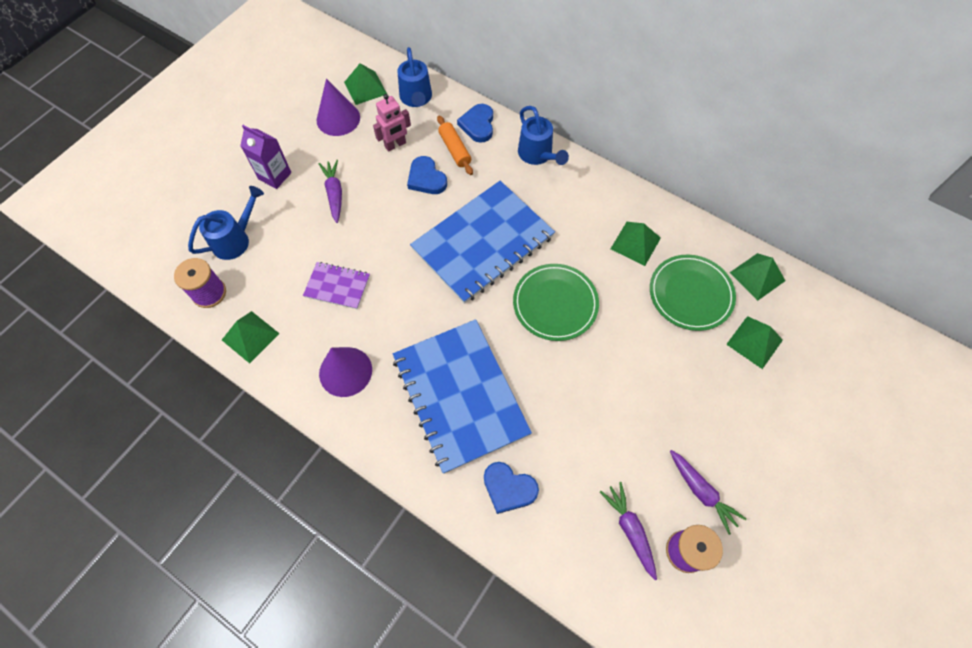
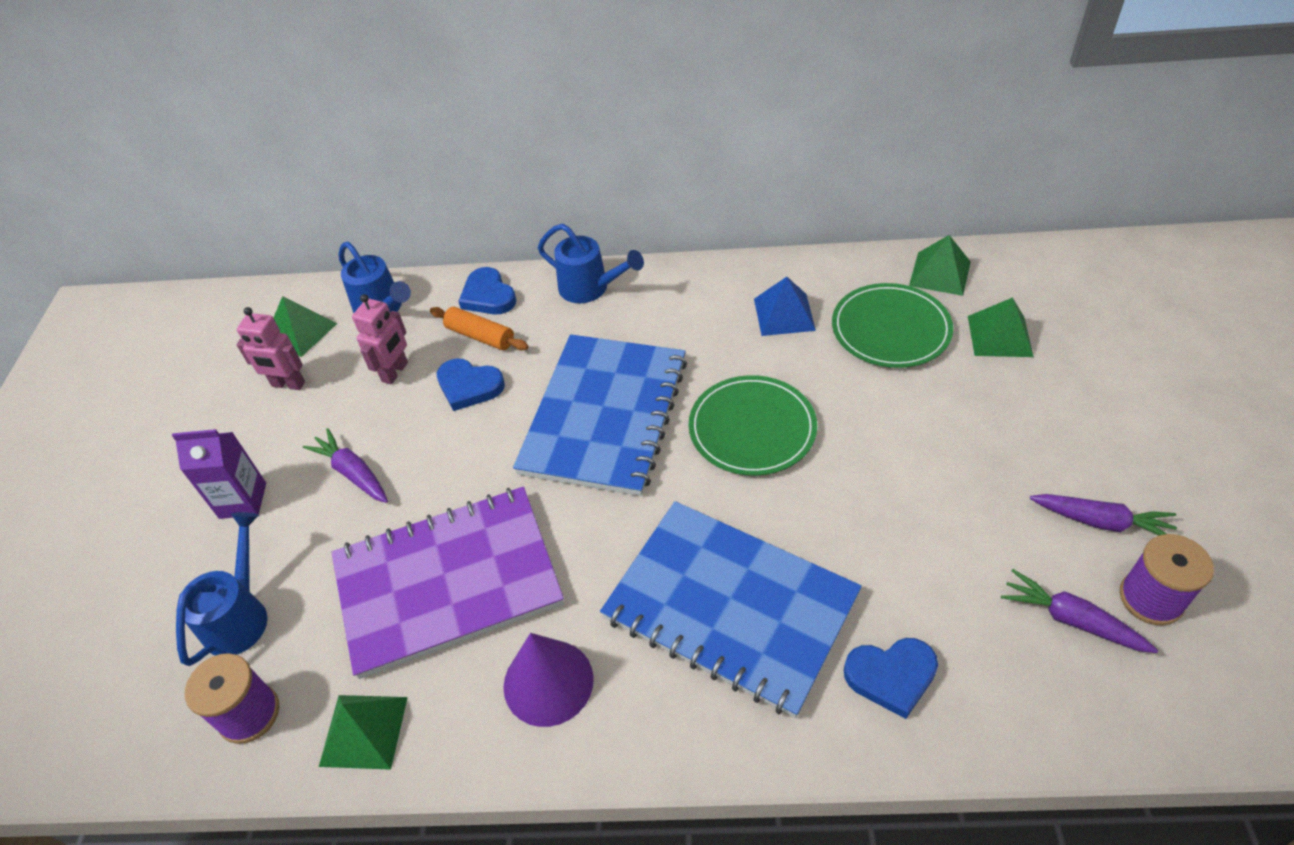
camera: 30 degrees left, 15 degrees down
(337, 286) = (447, 582): purple notebook -> purple notebook, size x2.17
(338, 118) = (288, 384): purple cone -> pink robot
(635, 243) = (784, 314): green pyramid -> blue pyramid

